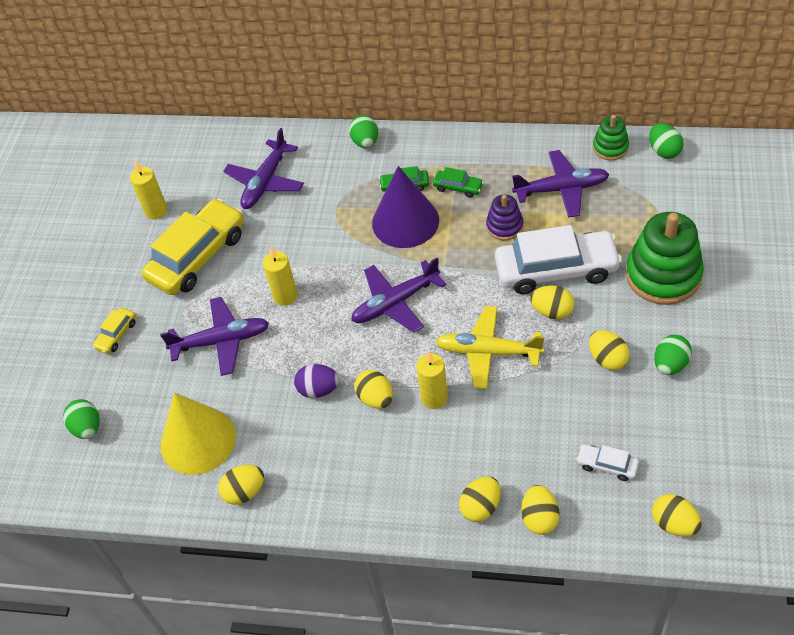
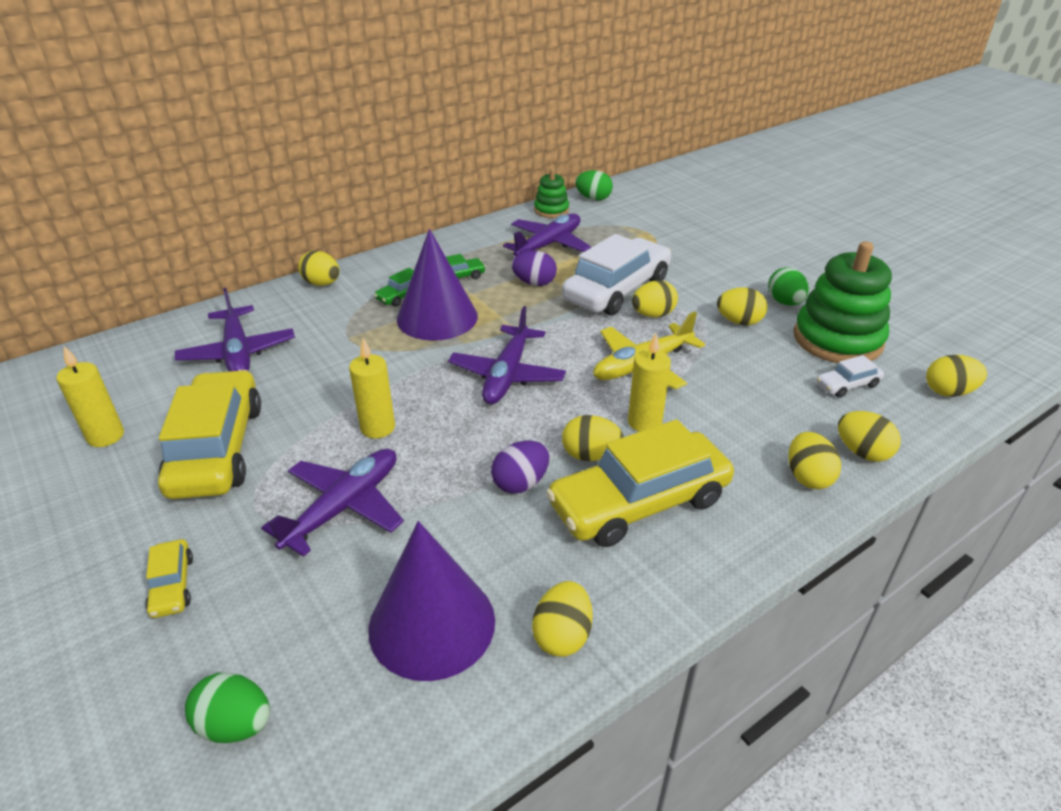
camera: 50 degrees left, 15 degrees down
(198, 440) = (432, 623): yellow cone -> purple cone
(365, 142) = (322, 283): green egg -> yellow egg
(365, 449) = (639, 502): none -> yellow car
(504, 226) = (534, 283): purple stacking toy -> purple egg
(663, 275) = (698, 258): green stacking toy -> green stacking toy (837, 339)

